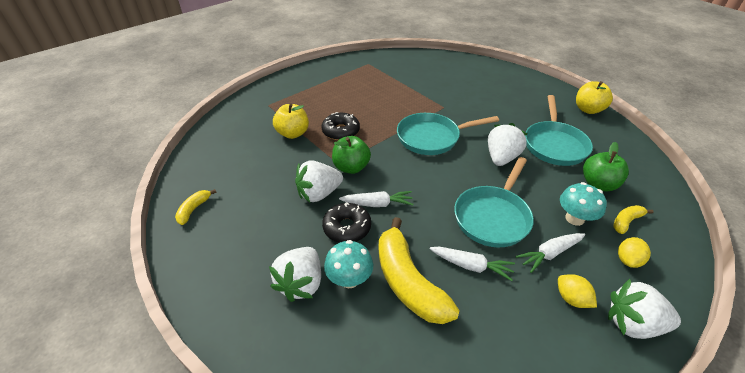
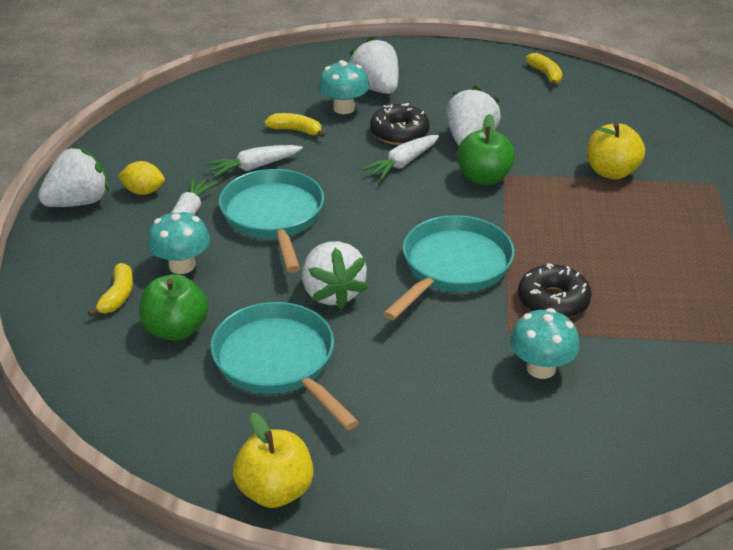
camera: 135 degrees right, 5 degrees down
(341, 131) = (568, 206): black donut -> black donut (553, 301)
(408, 281) = (296, 130): yellow banana -> yellow banana, size x0.46
(450, 92) = (541, 368): none -> turquoise mushroom
(628, 260) = (101, 253): yellow lemon -> none

